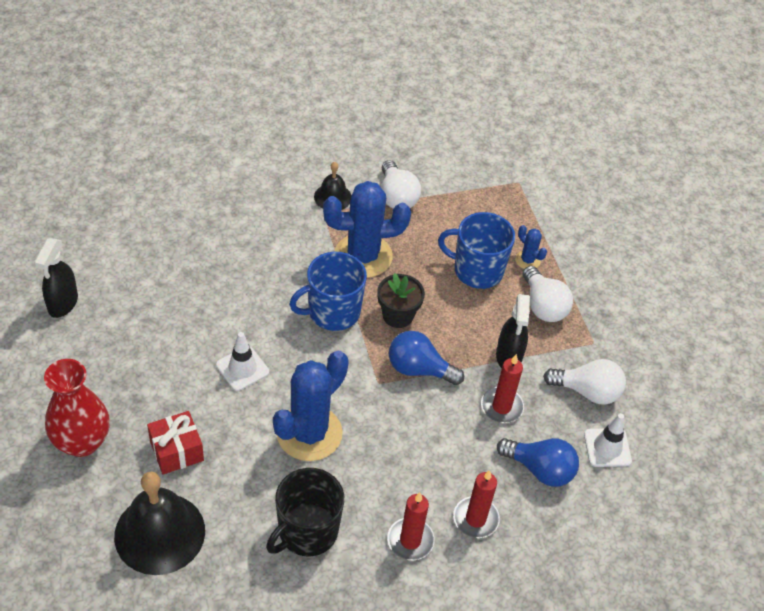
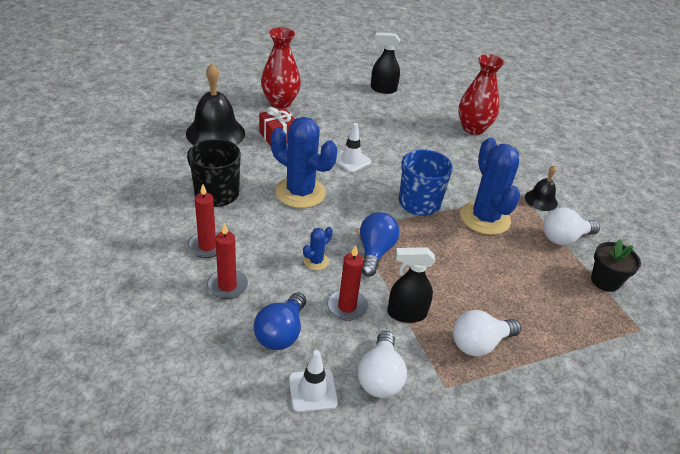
camera: 85 degrees right, 10 degrees down
(180, 222) = (473, 128): none -> red vase
(398, 315) = (428, 239): black flower pot -> black flower pot (605, 281)
(477, 270) = (503, 292): blue mug -> none
(527, 260) = (535, 333): blue cactus -> blue cactus (316, 261)

